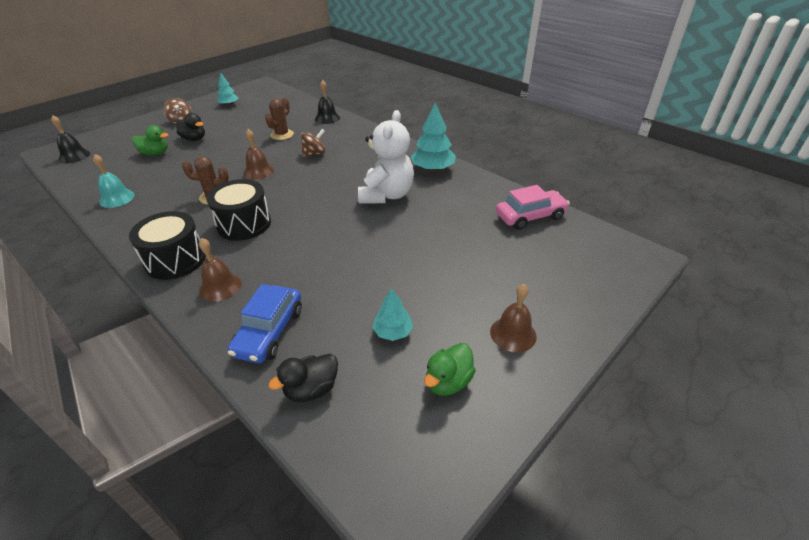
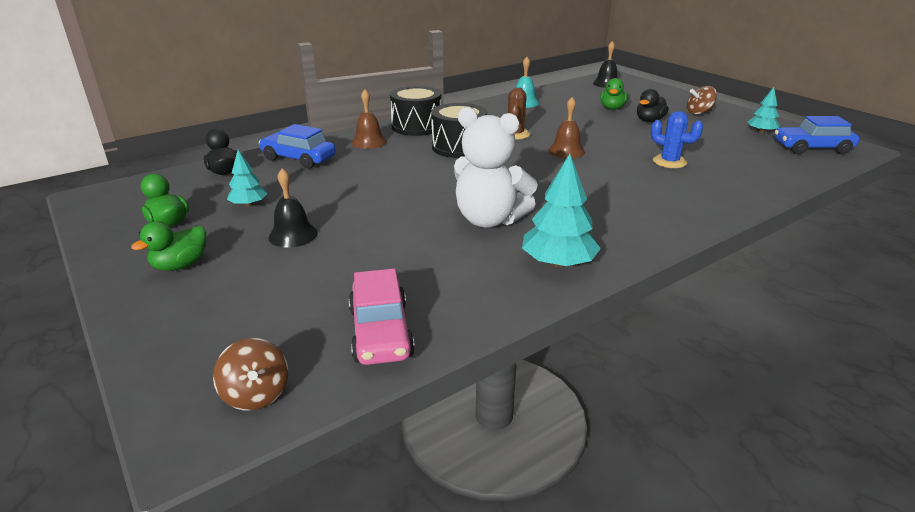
camera: 100 degrees right, 10 degrees down
(261, 94) = (812, 148): none -> blue car
(282, 135) = (669, 162): brown cactus -> blue cactus
(314, 154) = (612, 180): brown spinning top -> brown spinning top (256, 394)
(327, 118) = (738, 191): black bell -> black bell (293, 235)
(513, 334) = (180, 265): brown bell -> green duck

